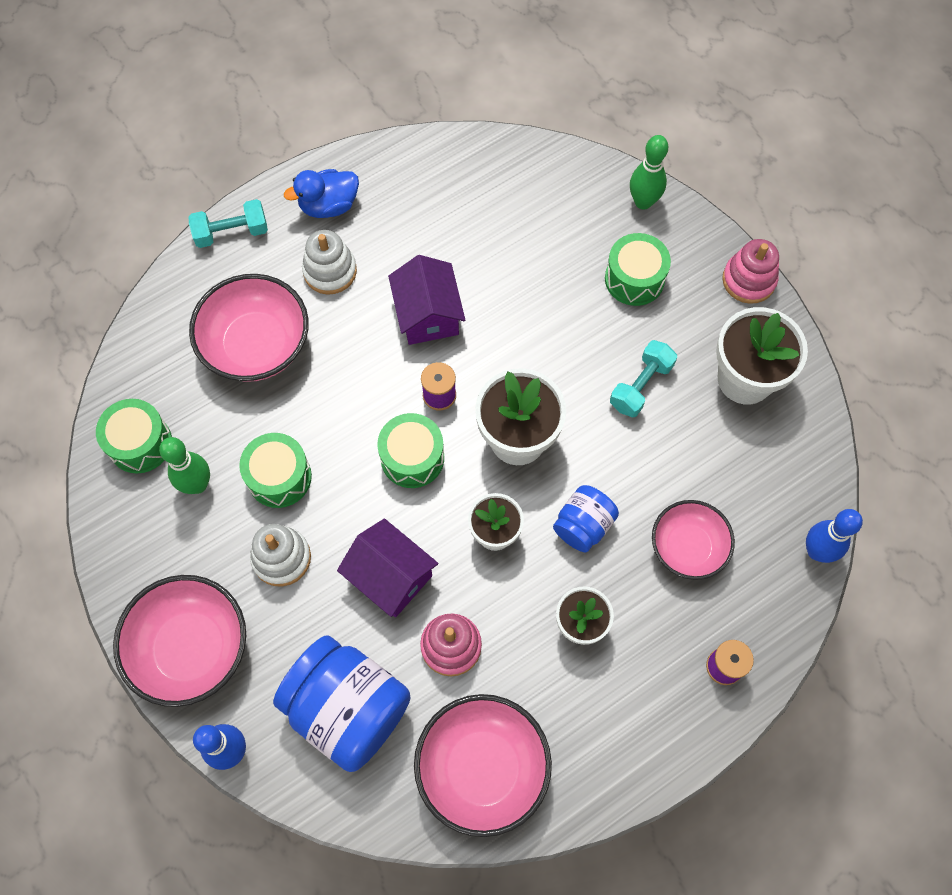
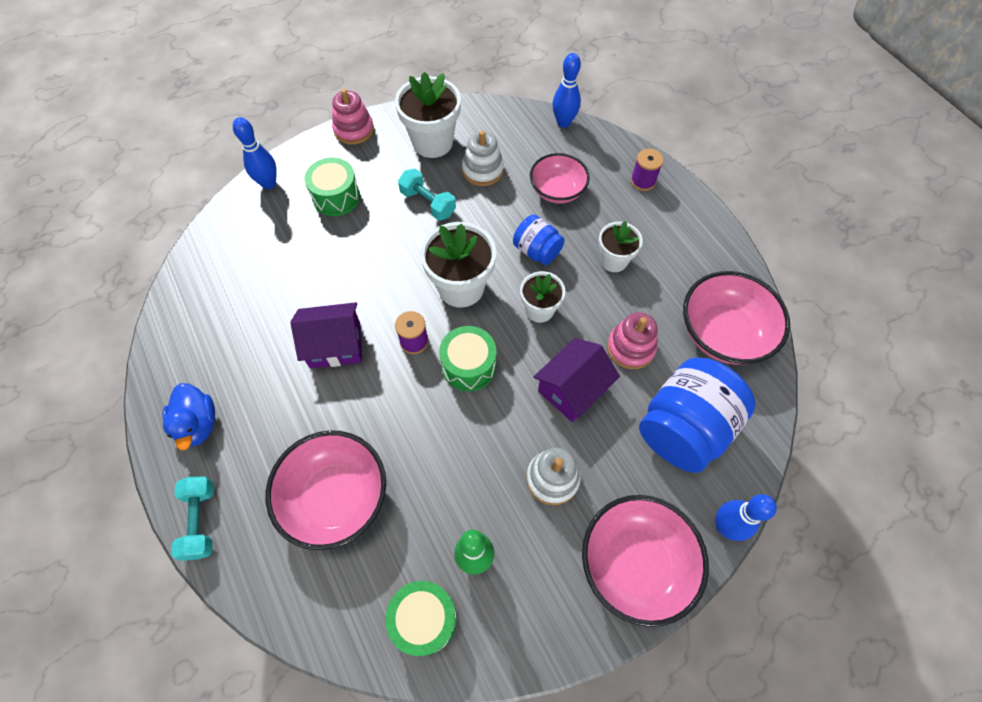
camera: 85 degrees left, 5 degrees down
(279, 477) = (475, 478): green drum -> none
(330, 271) = (271, 426): white stacking toy -> white stacking toy (482, 170)
(643, 202) = (269, 183): green bowling pin -> blue bowling pin

